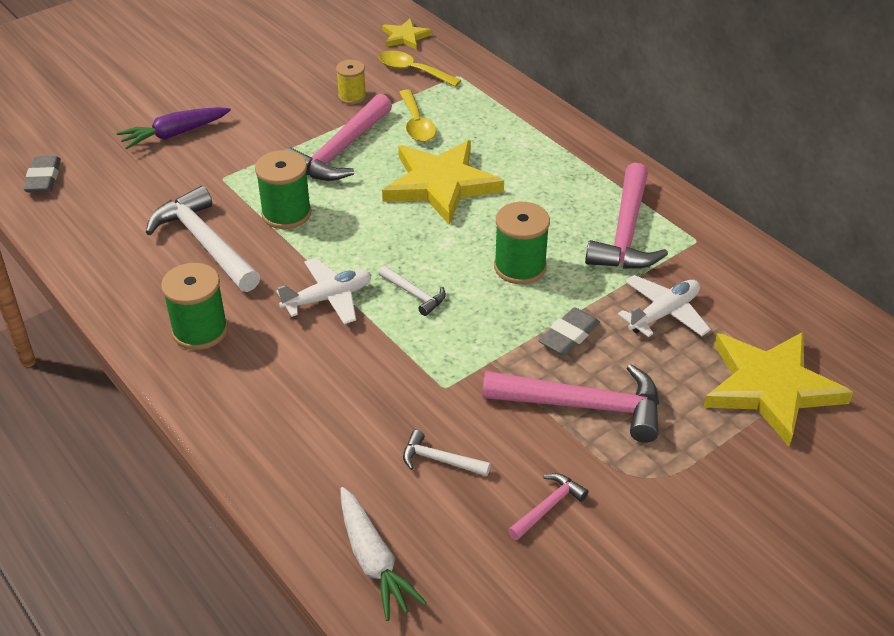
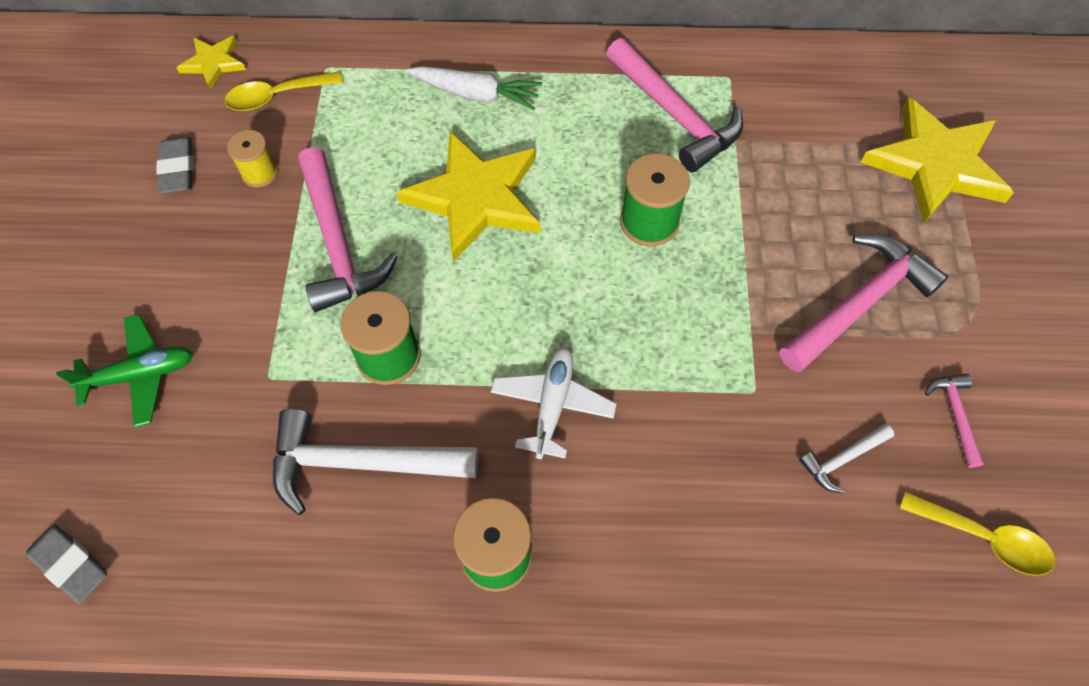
camera: 50 degrees left, 20 degrees up
(174, 134) = (140, 375): purple carrot -> green plane
(373, 561) = (926, 599): white carrot -> white carrot (476, 94)
(414, 294) = (611, 329): white hammer -> none
(416, 124) = (364, 152): yellow spoon -> yellow spoon (983, 538)
(568, 336) = (767, 251): grey eraser -> grey eraser (177, 169)
(664, 313) = (796, 166): white plane -> none

